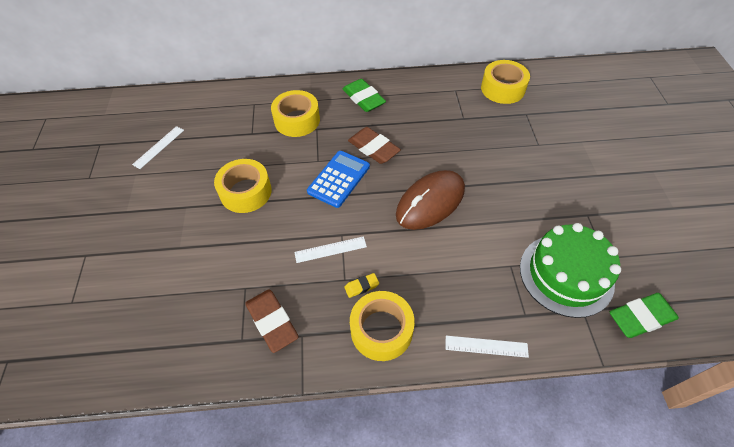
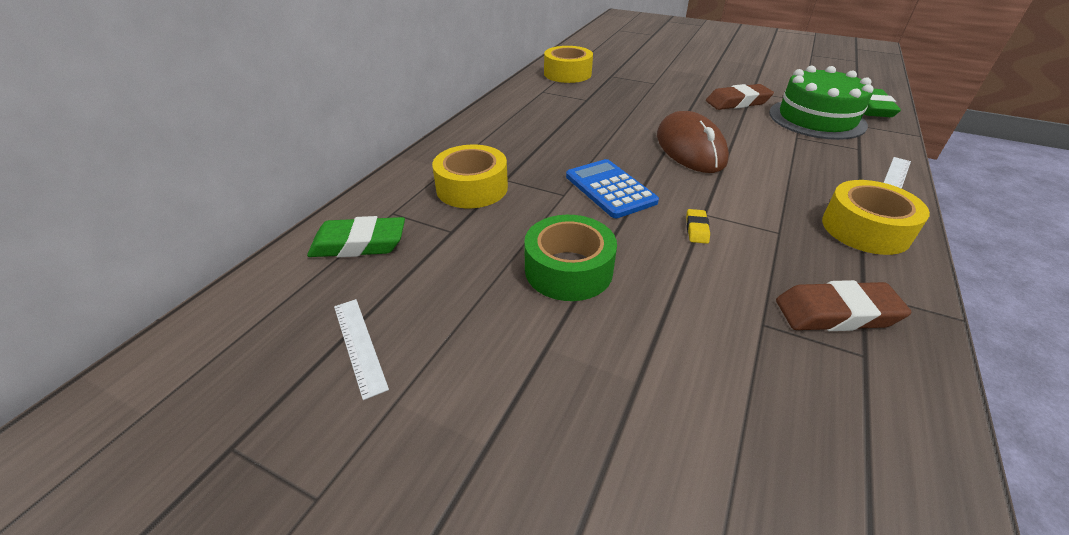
camera: 60 degrees left, 15 degrees down
(246, 192) = (568, 270): yellow tape -> green tape
(330, 249) = (725, 228): white ruler -> none
(361, 286) = (795, 223): yellow eraser -> yellow eraser (696, 229)
(363, 99) = (492, 136): green eraser -> green eraser (359, 244)
(373, 148) = (580, 154): brown eraser -> brown eraser (737, 102)

